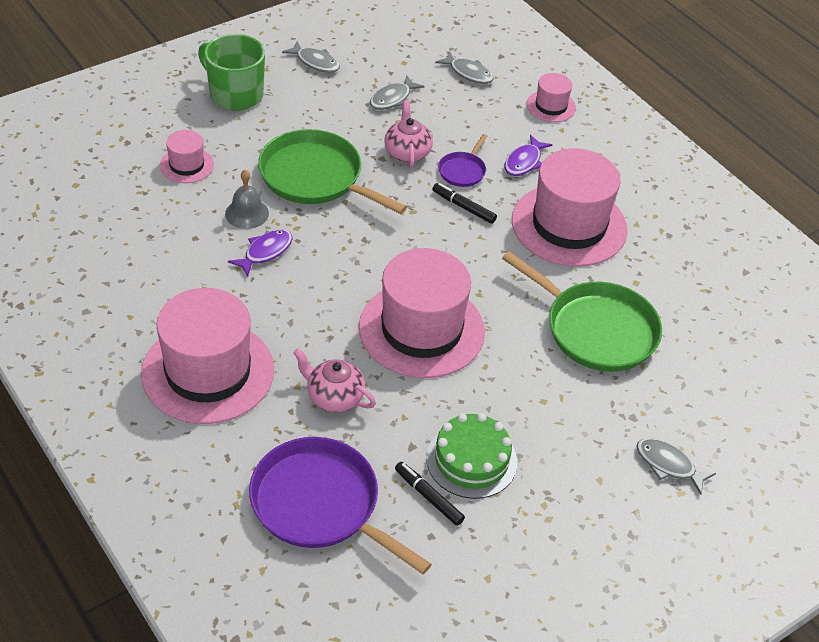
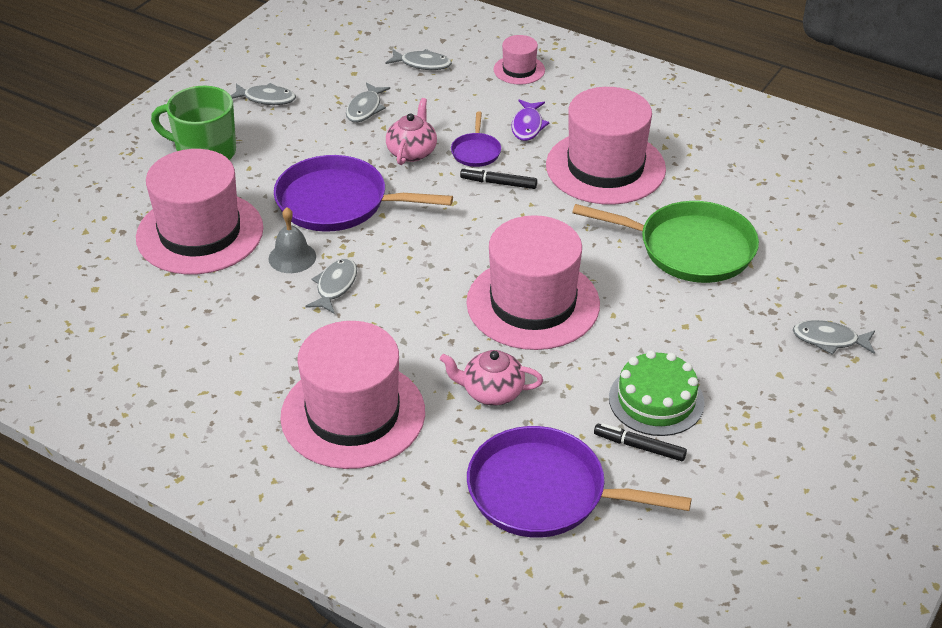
camera: 20 degrees left, 5 degrees down
(186, 165) = (200, 233): pink hat -> pink hat, size x2.13
(265, 252) = (335, 286): purple fish -> grey fish
(315, 177) = (338, 202): green pan -> purple pan
(407, 152) = (412, 152): pink teapot -> pink teapot turned 45 degrees clockwise

